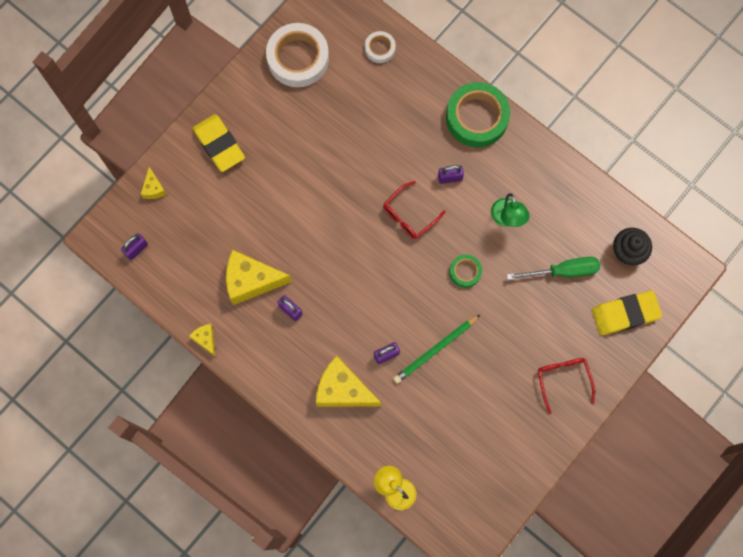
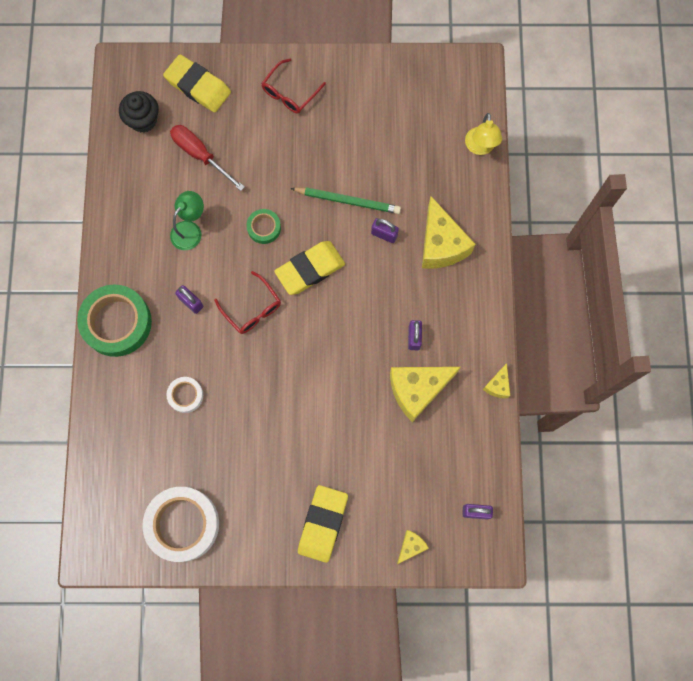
camera: 130 degrees left, 0 degrees up
(251, 281) = (417, 390): yellow cheese -> yellow cheese turned 105 degrees clockwise
(380, 48) = (115, 458): white tape -> white tape (185, 395)
(404, 279) = (310, 269): none -> yellow eraser
(409, 215) = (252, 309): red glasses -> red glasses turned 45 degrees clockwise
(563, 271) = (200, 155): green screwdriver -> red screwdriver

